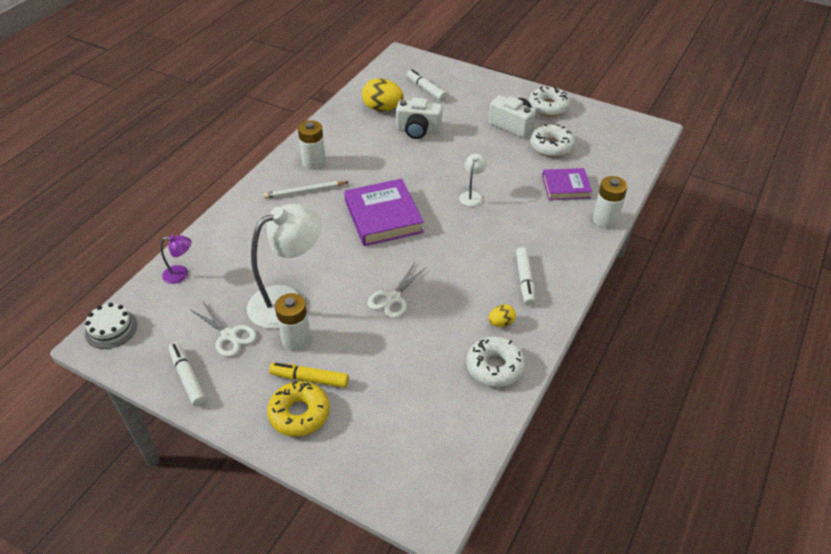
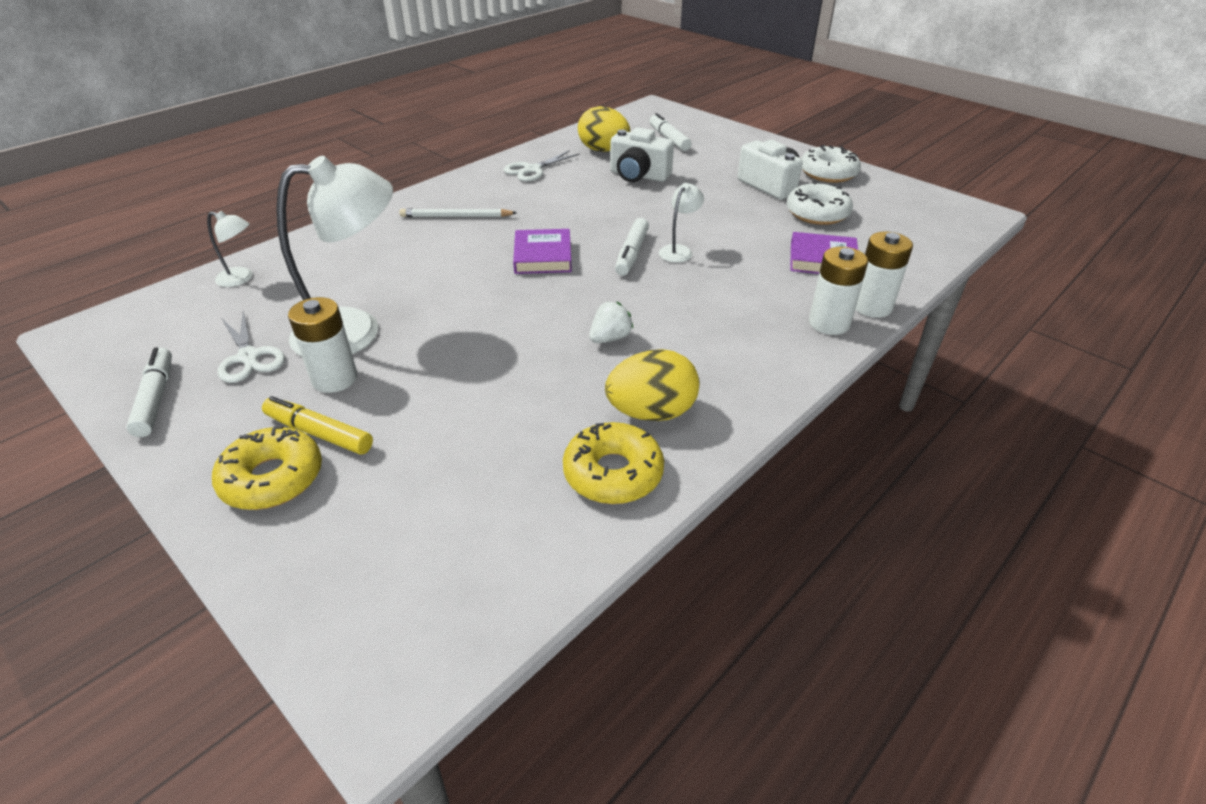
camera: 15 degrees right, 5 degrees down
(111, 329) = (109, 323): white cake -> none
(181, 274) = (241, 278): purple lamp -> white lamp
(314, 162) = (486, 190): white battery -> white battery (829, 323)
(383, 217) = (543, 256): purple book -> purple book, size x0.63
(393, 298) = (503, 352): white scissors -> white scissors (532, 170)
(455, 275) = (610, 338): none -> white strawberry
(495, 367) = (613, 473): white donut -> yellow donut
(501, 323) = (651, 412): yellow egg -> yellow egg, size x1.94
(524, 280) = (714, 362): white marker -> white marker (632, 253)

